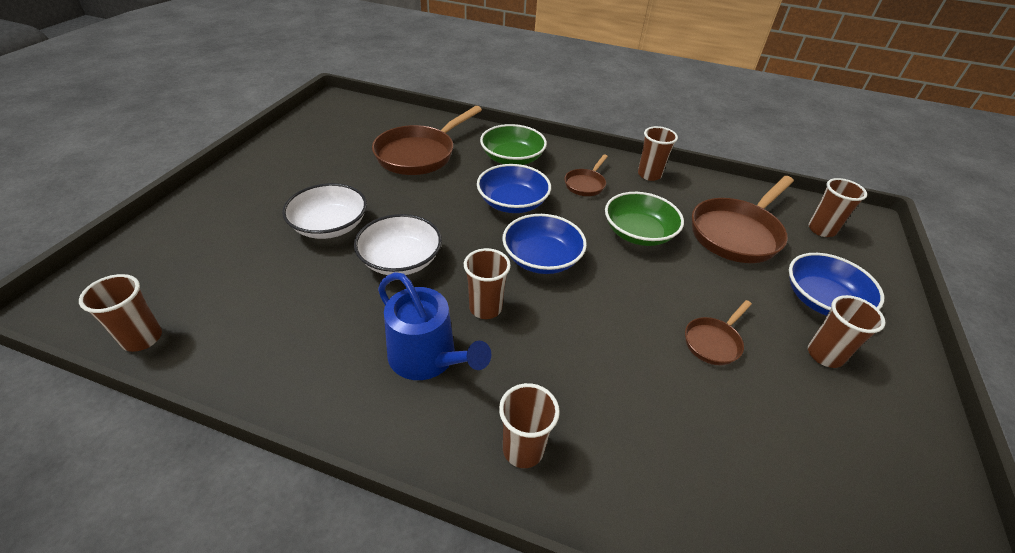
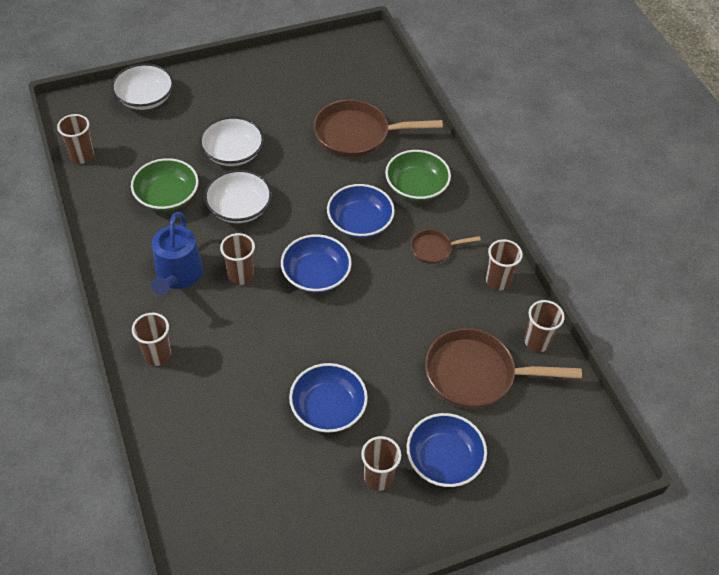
camera: 50 degrees right, 10 degrees up
(162, 241) = (145, 98): none -> white bowl
(638, 233) = (406, 313): green bowl -> green bowl (167, 196)
(713, 342) = (328, 408): brown pan -> blue bowl
(821, 229) = (550, 431): brown cup -> brown cup (537, 342)

